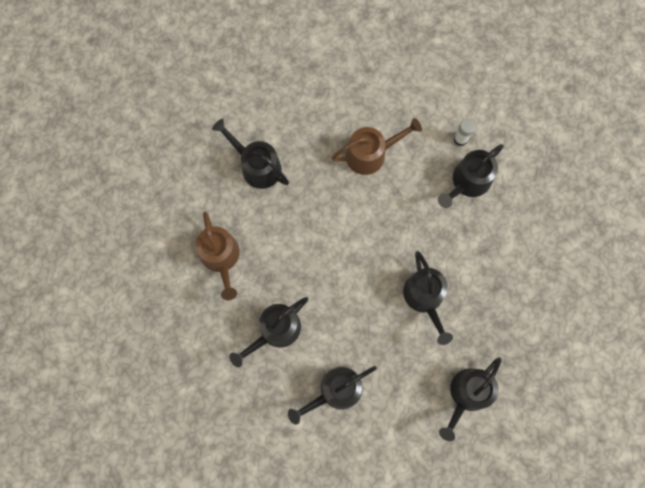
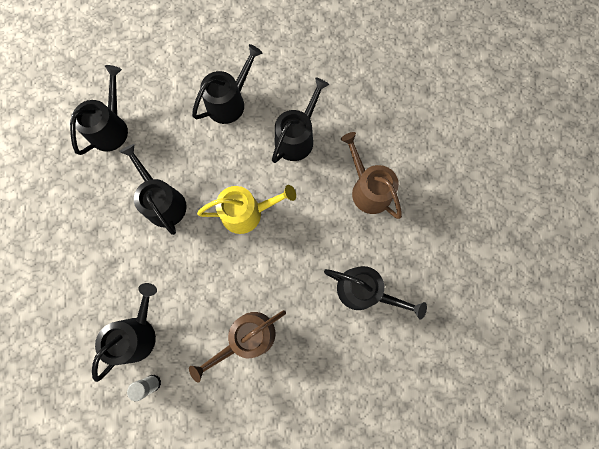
camera: 165 degrees right, 0 degrees up
(345, 266) = (246, 213): none -> yellow watering can

